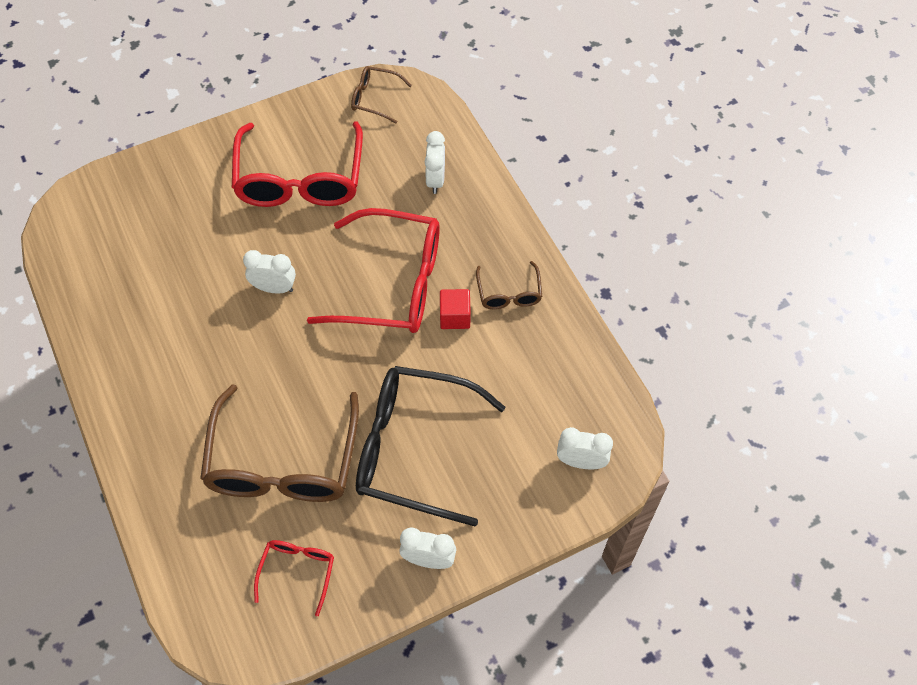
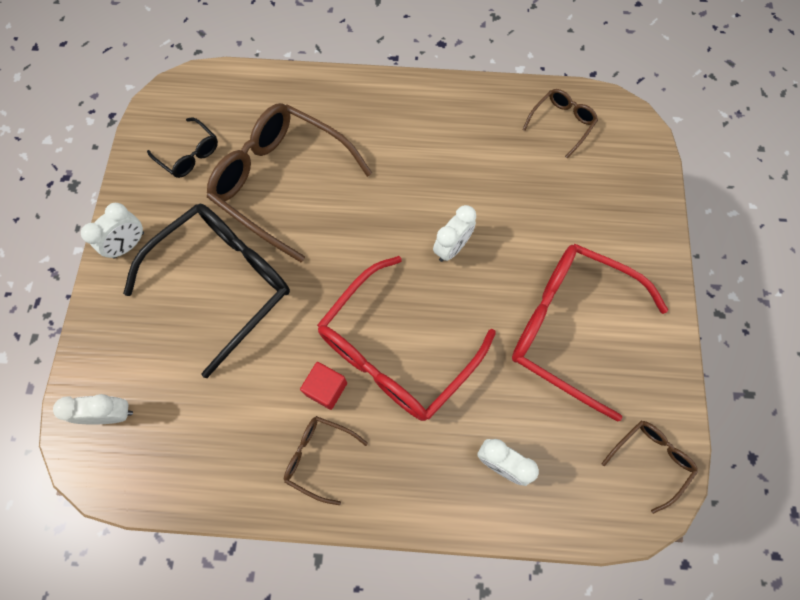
camera: 120 degrees right, 10 degrees up
(92, 260) = (561, 123): none -> brown glasses
(297, 571) = (189, 154): red glasses -> black glasses
(581, 462) = (112, 414): white clock -> white clock turned 135 degrees counterclockwise

